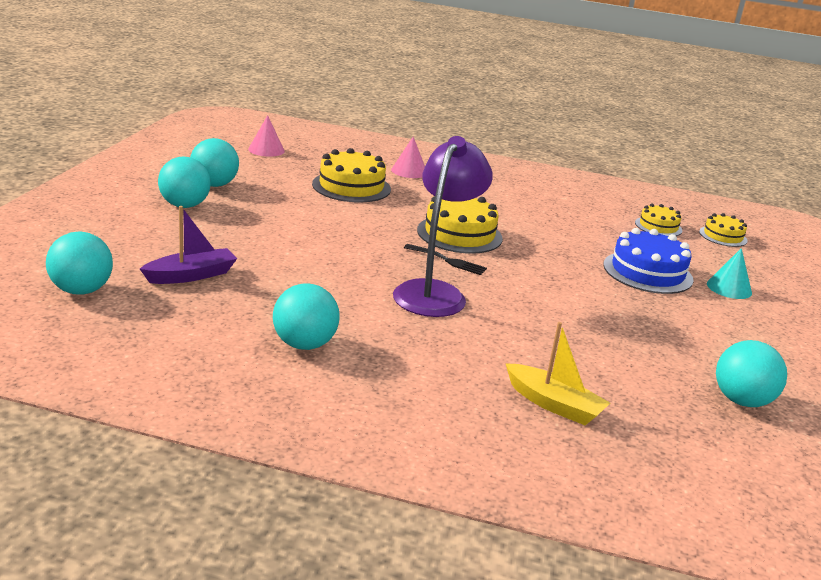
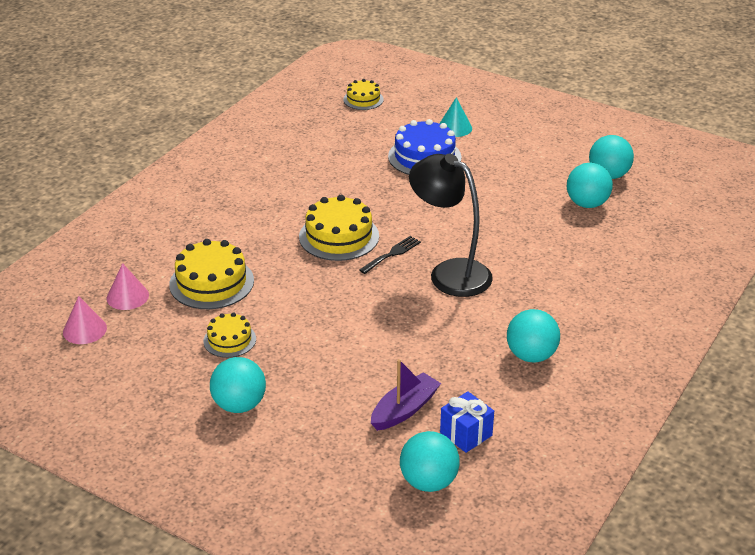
camera: 70 degrees left, 10 degrees up
(157, 308) = (466, 434): none -> blue gift
(191, 275) = (405, 409): purple boat -> purple boat turned 60 degrees clockwise
(214, 185) = (185, 379): turquoise ball -> turquoise ball (587, 204)
(409, 171) = (177, 237): pink cone -> pink cone (127, 296)
(435, 292) = (450, 273): purple lamp -> black lamp
(554, 404) = (613, 253): yellow boat -> none
(658, 226) = (339, 125): yellow cake -> yellow cake (229, 340)

